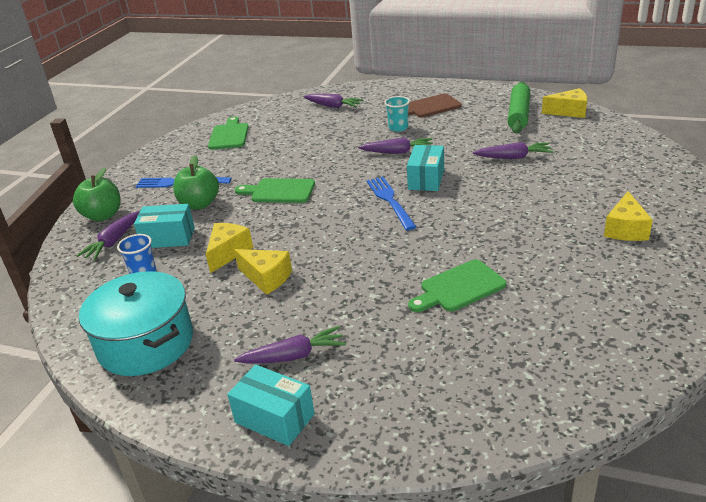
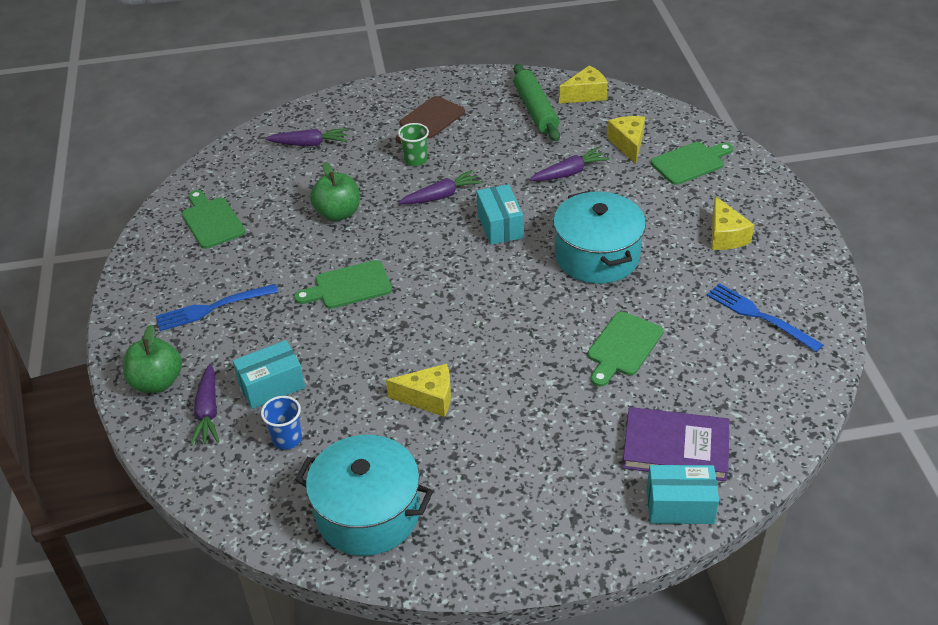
camera: 30 degrees left, 10 degrees up
(199, 204) = (267, 331): green apple -> green apple (338, 213)
(228, 253) = (360, 382): yellow cheese -> yellow cheese (628, 144)
(274, 418) = (559, 535): turquoise box -> turquoise box (680, 506)
(294, 356) = (527, 471): purple carrot -> none
(390, 201) = (482, 264): blue fork -> blue fork (759, 316)
(398, 128) = (415, 160): turquoise cup -> green cup
(443, 383) = (675, 448): none -> purple book
(490, 217) = (597, 256): none -> turquoise pot
(630, 171) = (690, 162): none -> green cutting board

